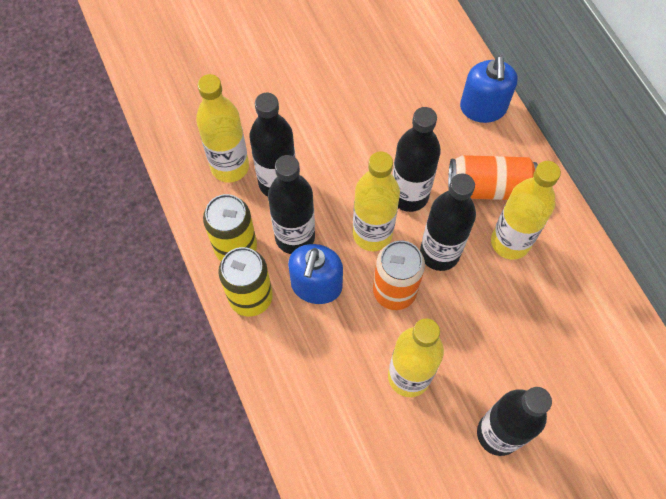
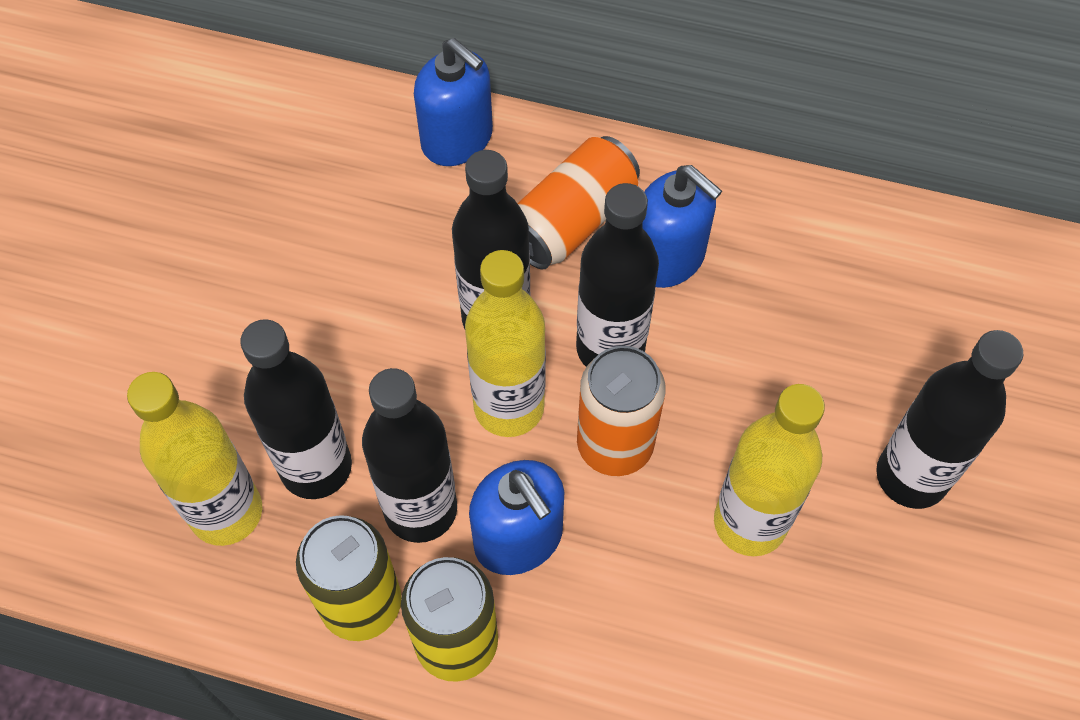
camera: 50 degrees left, 5 degrees down
(510, 242) = (668, 257): yellow bottle -> blue soap dispenser

